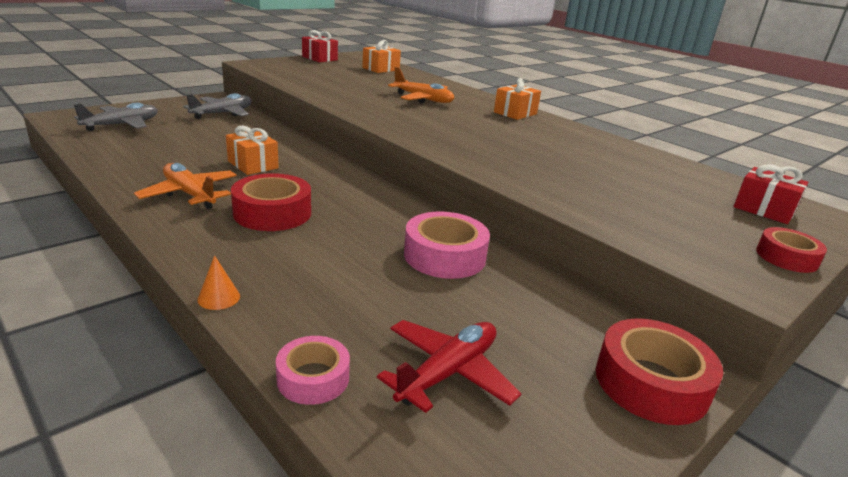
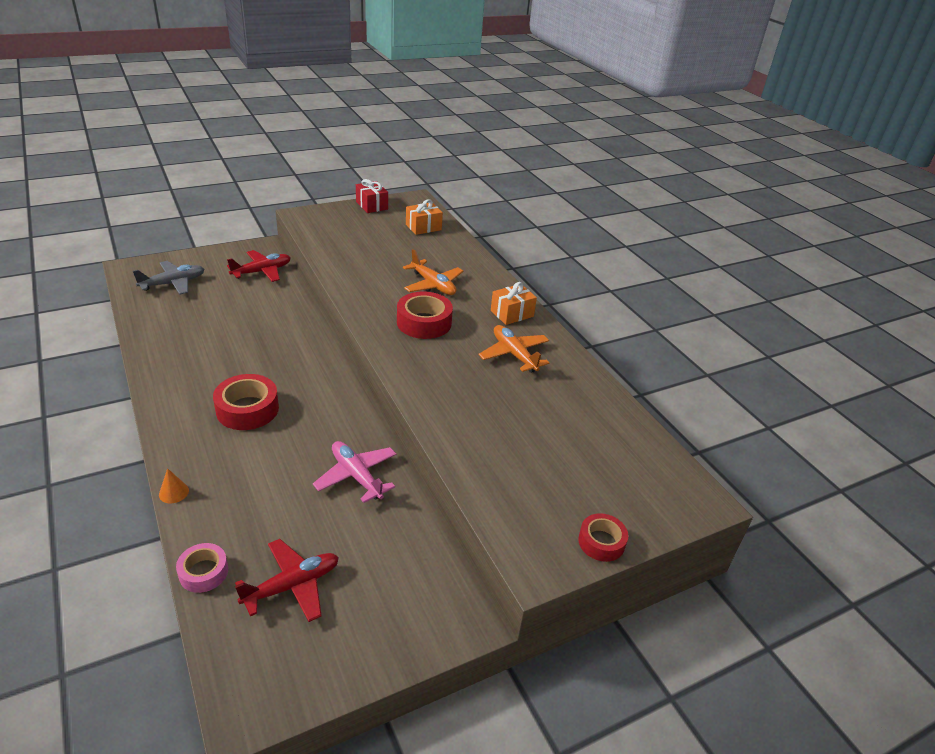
camera: 15 degrees right, 10 degrees up
(190, 194) = (194, 379): orange plane -> orange plane (514, 354)
(222, 114) = (262, 271): grey plane -> red plane
(253, 165) = (258, 347): orange gift -> none
(444, 256) = (356, 476): pink tape -> pink plane
(651, 383) = (430, 623): red tape -> red tape (424, 322)
(764, 209) = (643, 482): red gift -> none

